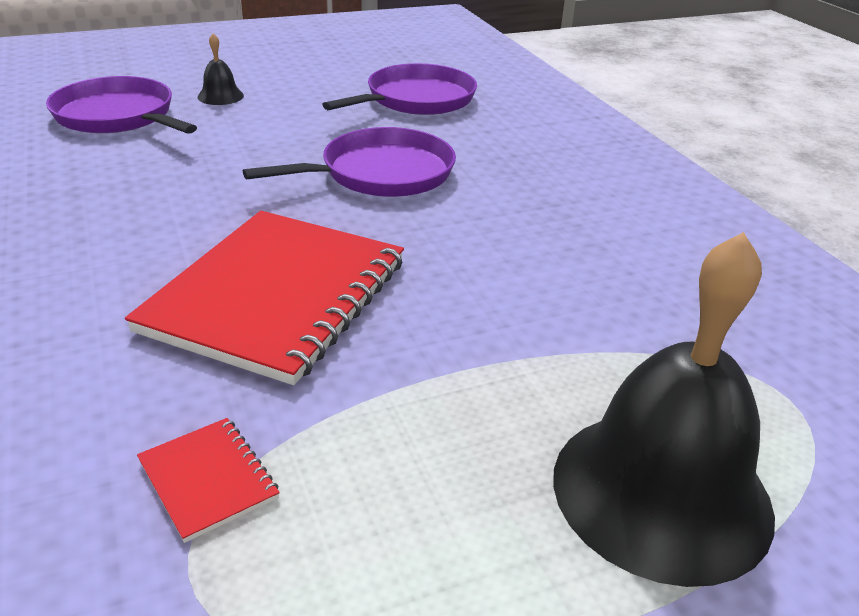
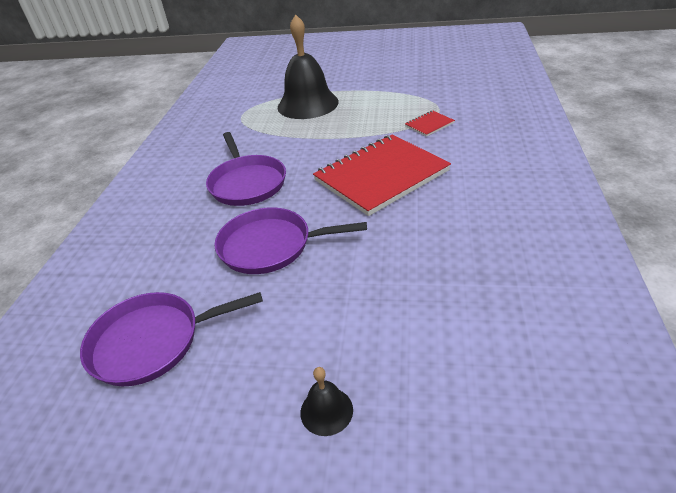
camera: 145 degrees left, 5 degrees up
(118, 116) = (444, 393): purple pan -> purple pan (247, 183)
(208, 480) = (429, 124): red notebook -> red notebook turned 60 degrees clockwise

